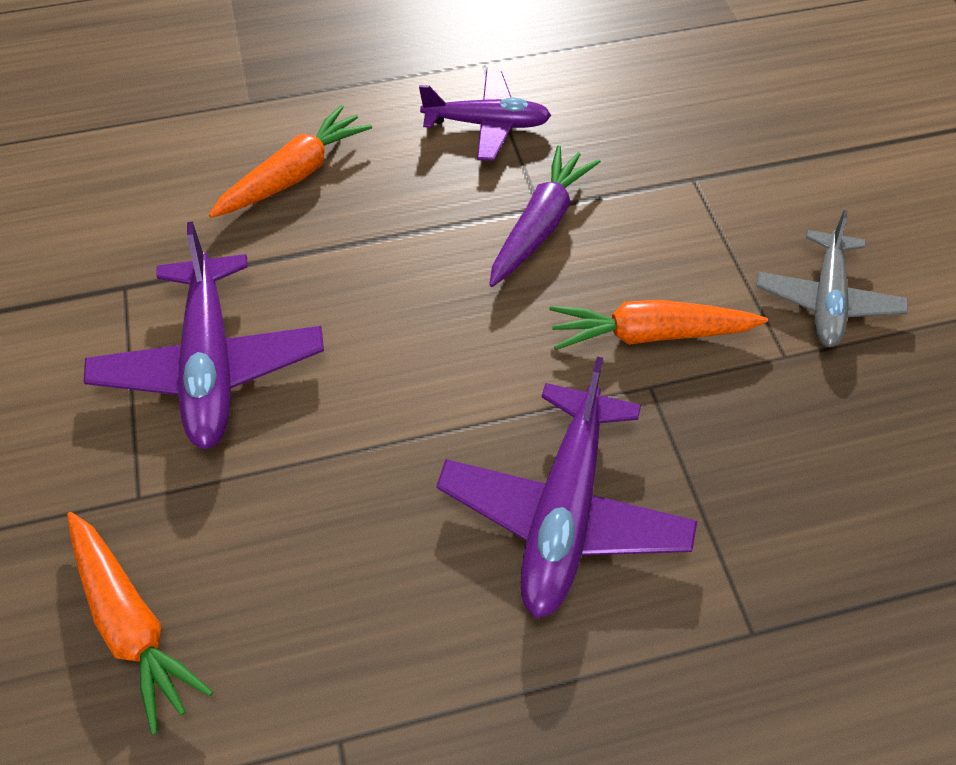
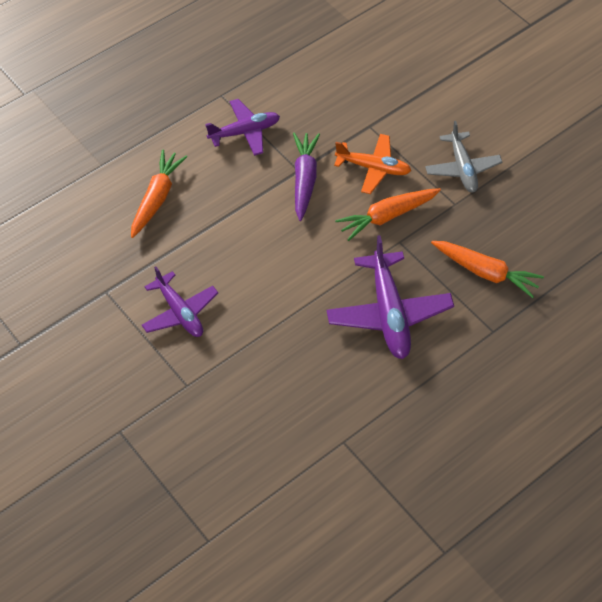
camera: 25 degrees left, 0 degrees up
(131, 623) = (222, 436): orange carrot -> orange carrot (485, 272)
(211, 365) = (180, 312): purple plane -> purple plane, size x0.66
(666, 246) = (373, 168): none -> orange plane

